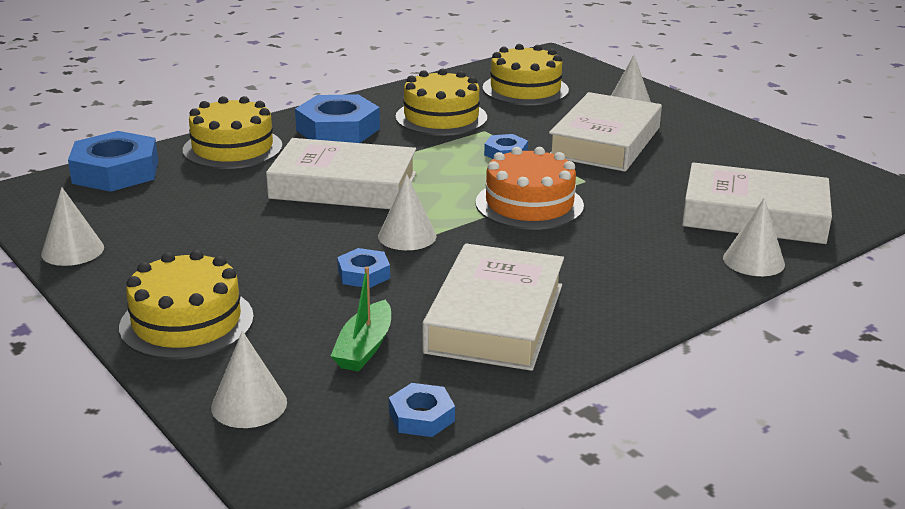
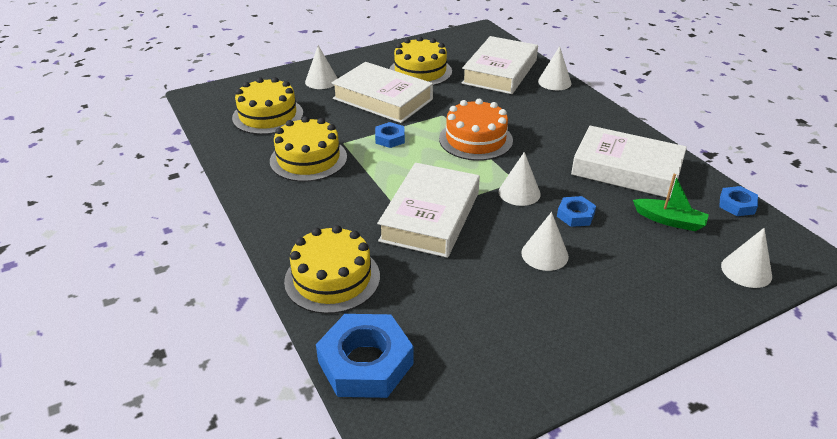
camera: 80 degrees left, 10 degrees up
(72, 250) = (538, 381): white cone -> white cone (544, 254)
(187, 322) = (652, 301): yellow cake -> yellow cake (420, 71)
(338, 129) = (312, 213): blue nut -> none

